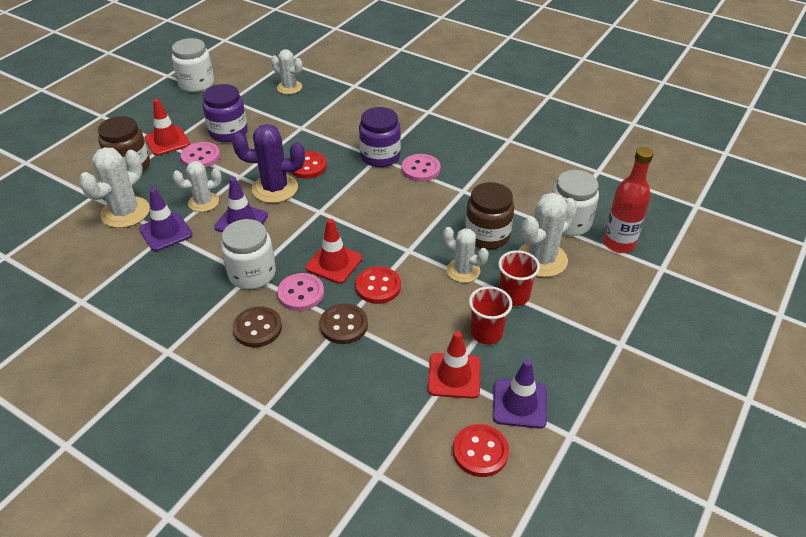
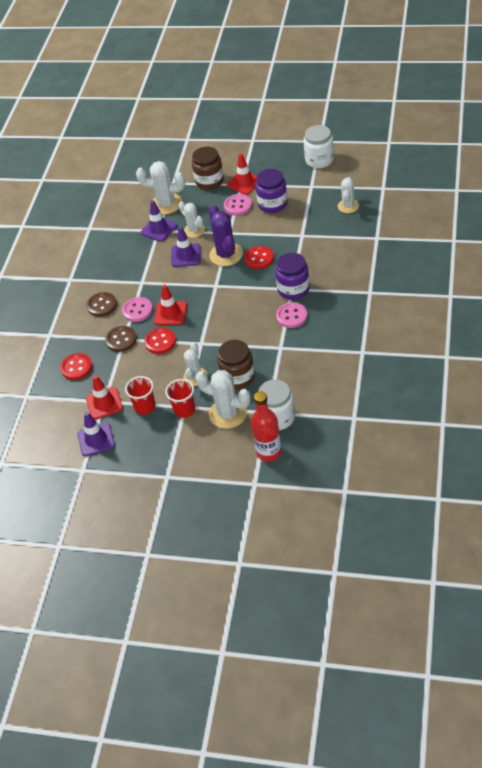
camera: 75 degrees right, 5 degrees up
(252, 274) = (143, 282): white jar -> none
(480, 451) = (56, 433): red button -> red button (76, 367)

